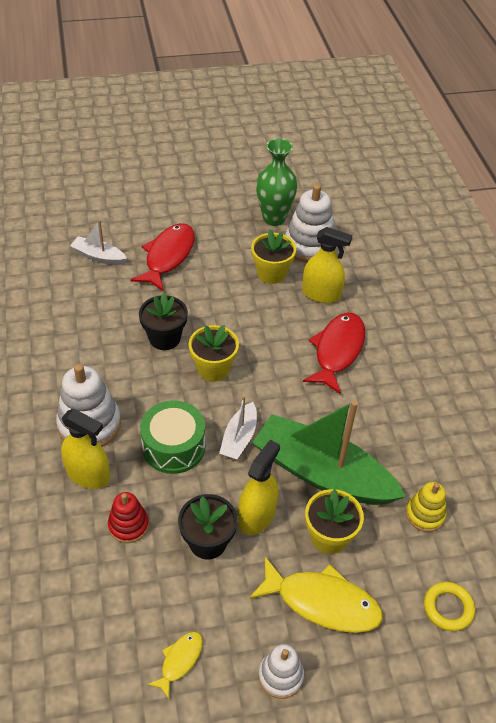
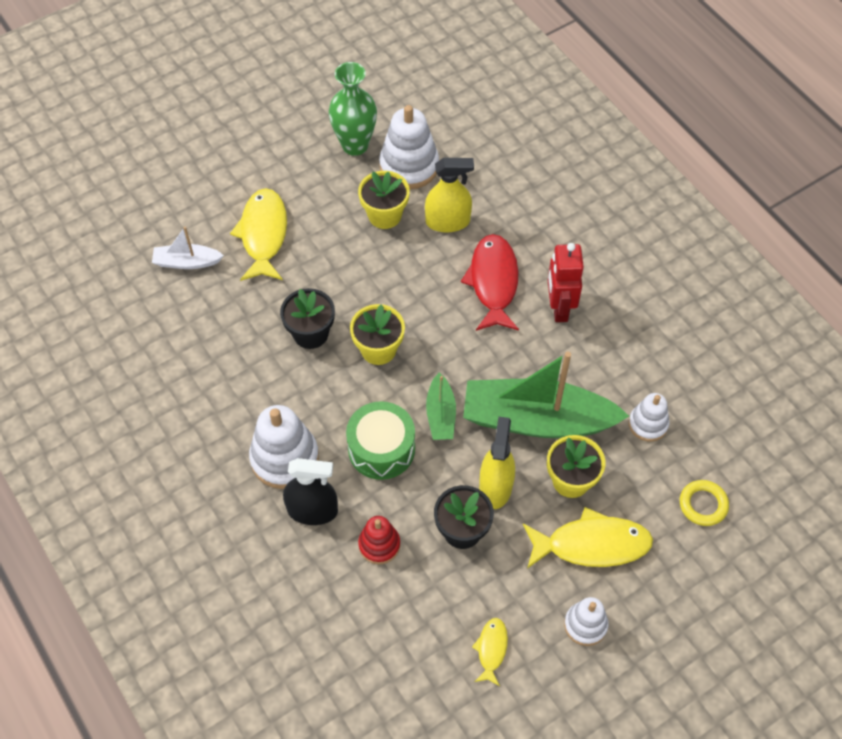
camera: 20 degrees left, 10 degrees up
(88, 474) = (312, 510): yellow spray bottle -> black spray bottle
(168, 256) = (263, 234): red fish -> yellow fish
(239, 438) = (441, 414): white boat -> green boat
(385, 390) = (559, 308): none -> red robot
(425, 514) = (648, 424): yellow stacking toy -> white stacking toy

